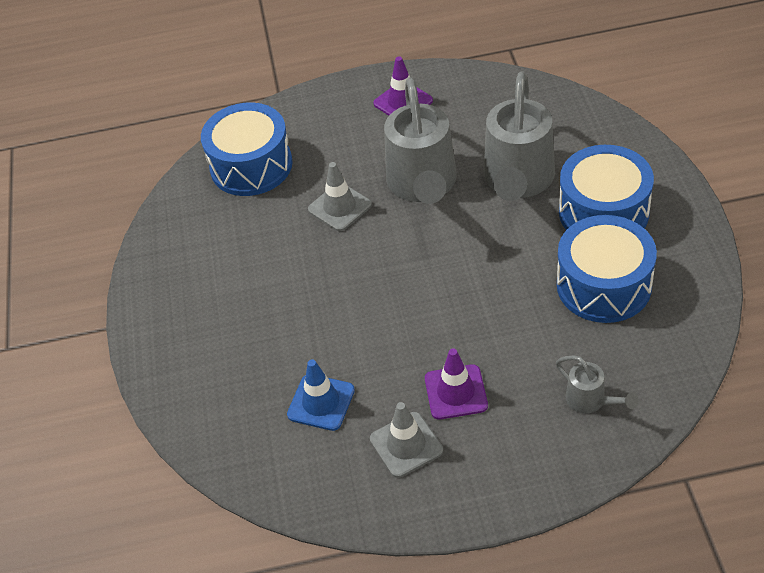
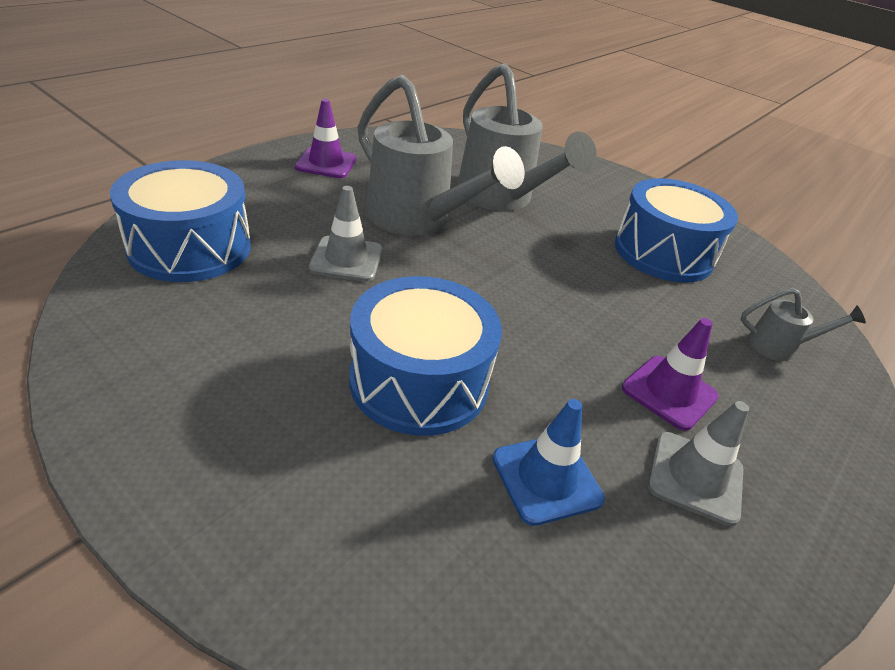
camera: 50 degrees left, 10 degrees down
(603, 212) = (594, 203): blue drum -> blue drum (419, 381)

